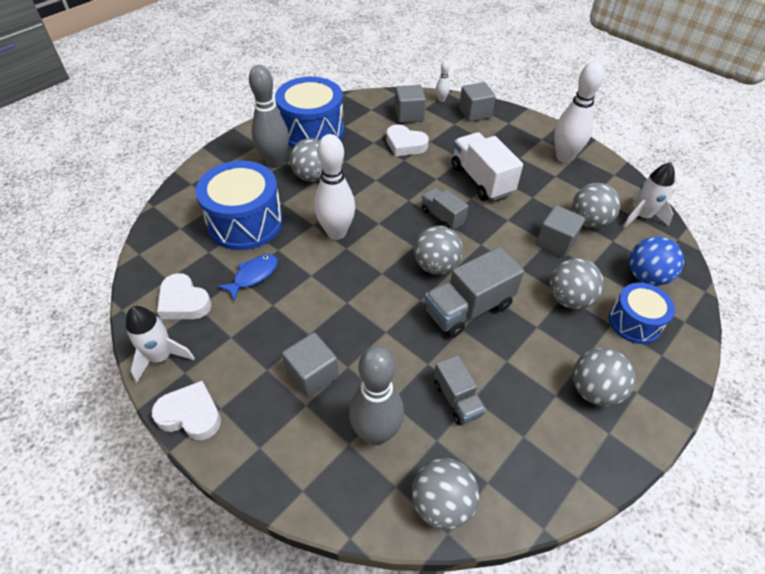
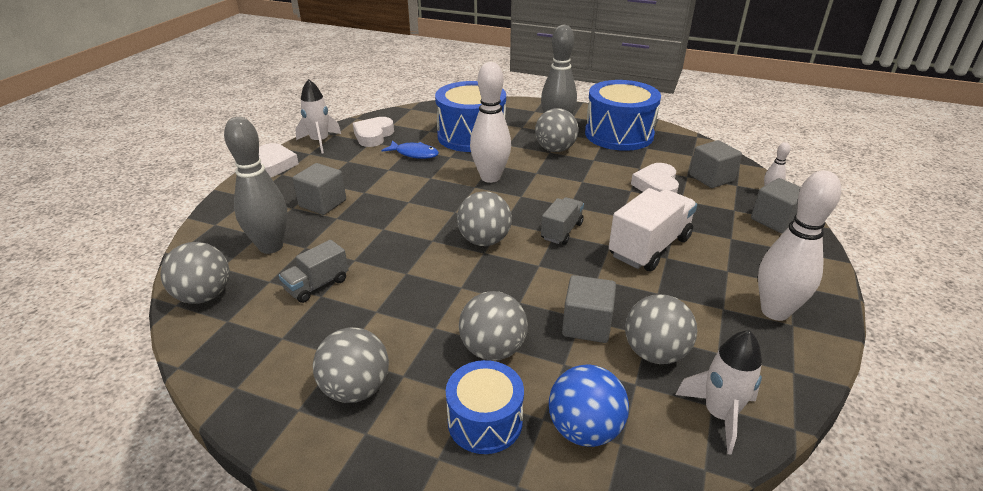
camera: 70 degrees right, 15 degrees down
(468, 308) = (436, 272): grey truck -> none

